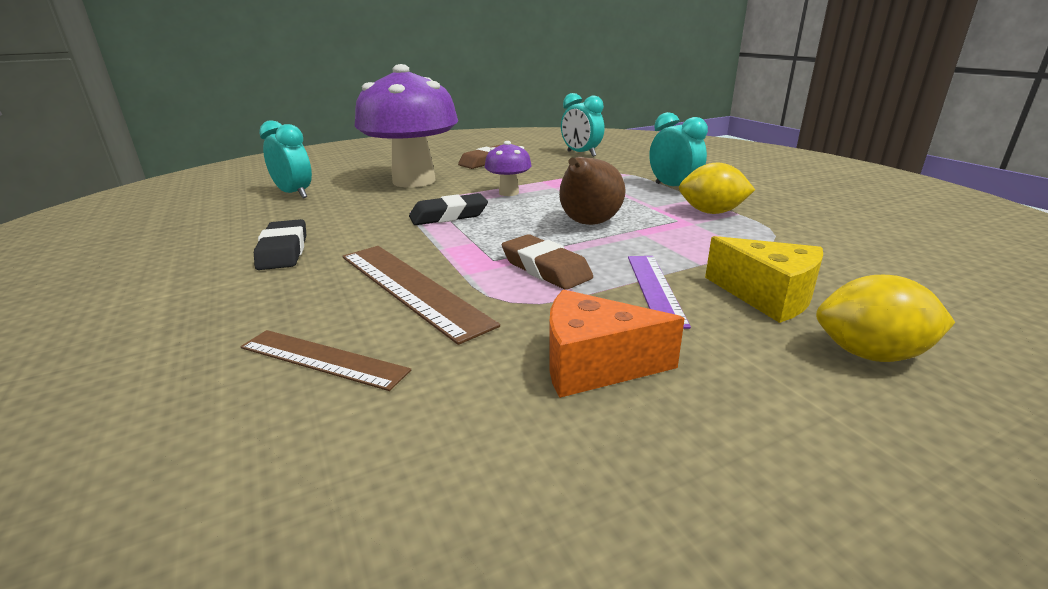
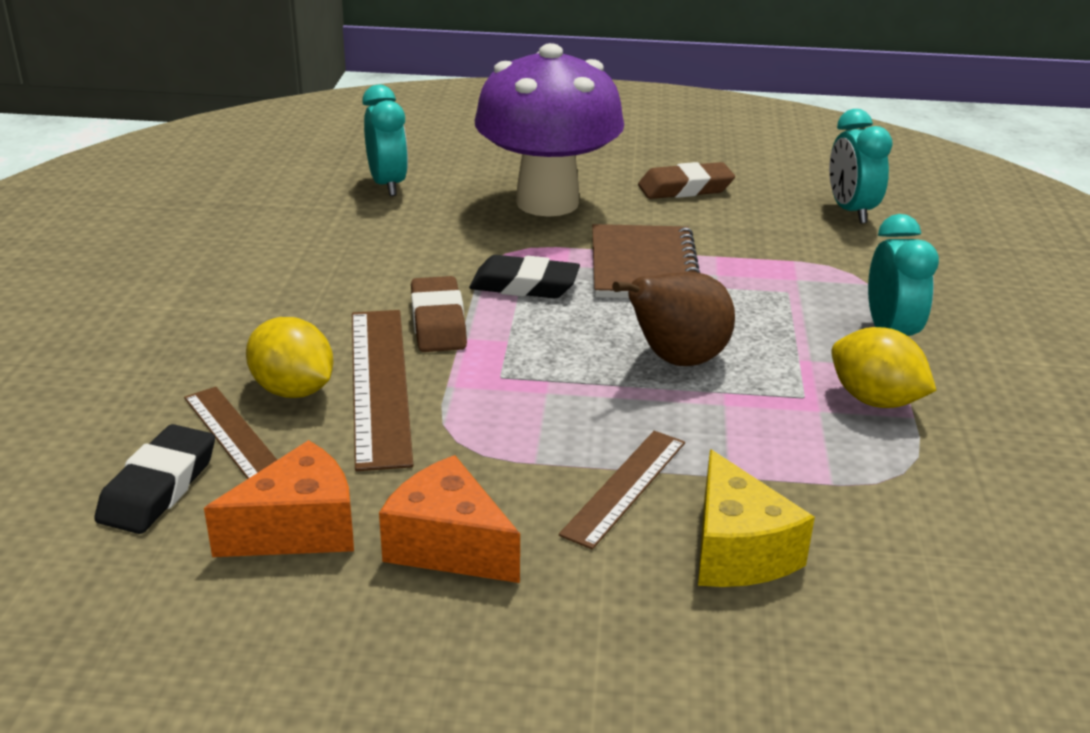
camera: 30 degrees right, 5 degrees up
(283, 251) = (305, 283): black eraser -> black eraser (158, 487)
(458, 403) = (299, 529): none -> orange cheese
(509, 193) = (643, 266): purple mushroom -> brown notebook
(545, 269) = (541, 412): brown eraser -> brown eraser (438, 322)
(655, 288) = (625, 487): purple ruler -> brown ruler
(870, 354) = (735, 660): yellow lemon -> yellow lemon (293, 390)

